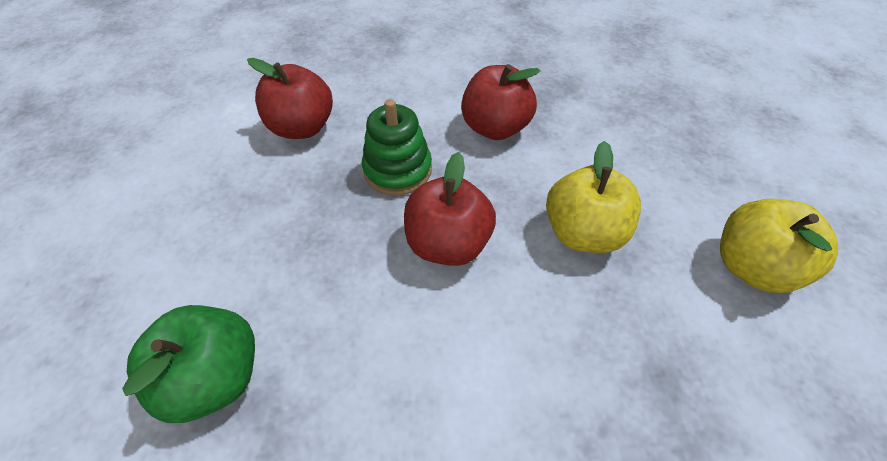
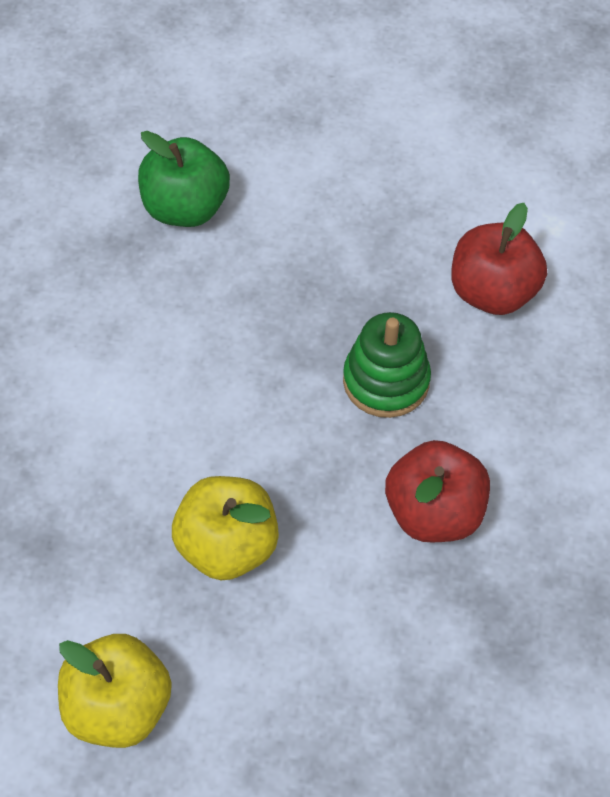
camera: 105 degrees right, 5 degrees up
(448, 244) = (259, 406): red apple -> none

